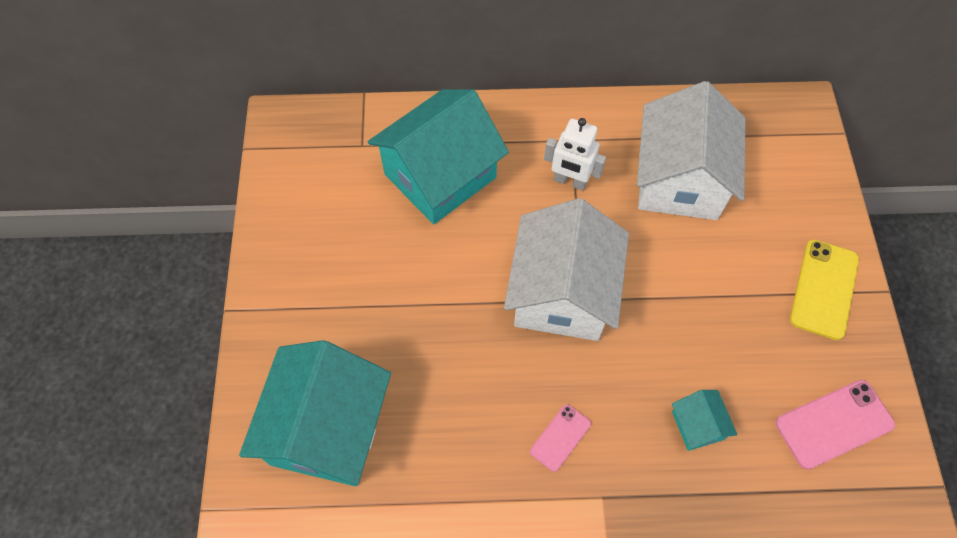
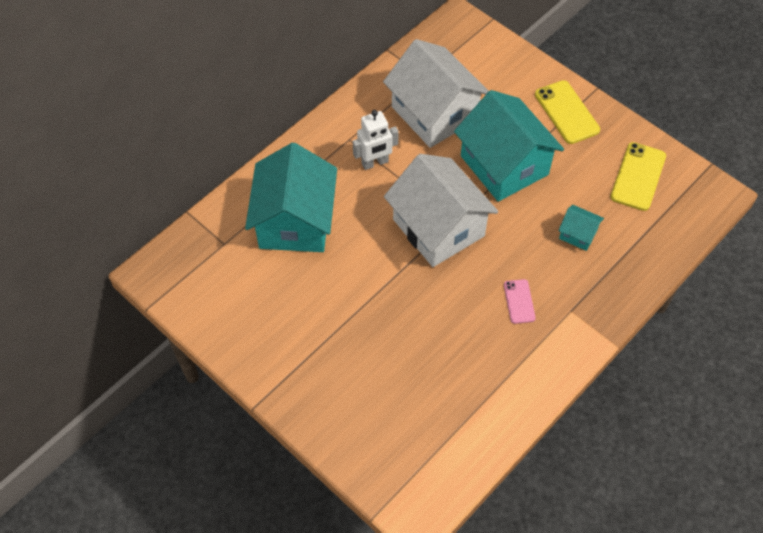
camera: 45 degrees left, 5 degrees down
(328, 428) = (392, 411): turquoise house -> turquoise house (504, 165)
(834, 424) = (638, 176): pink phone -> yellow phone

